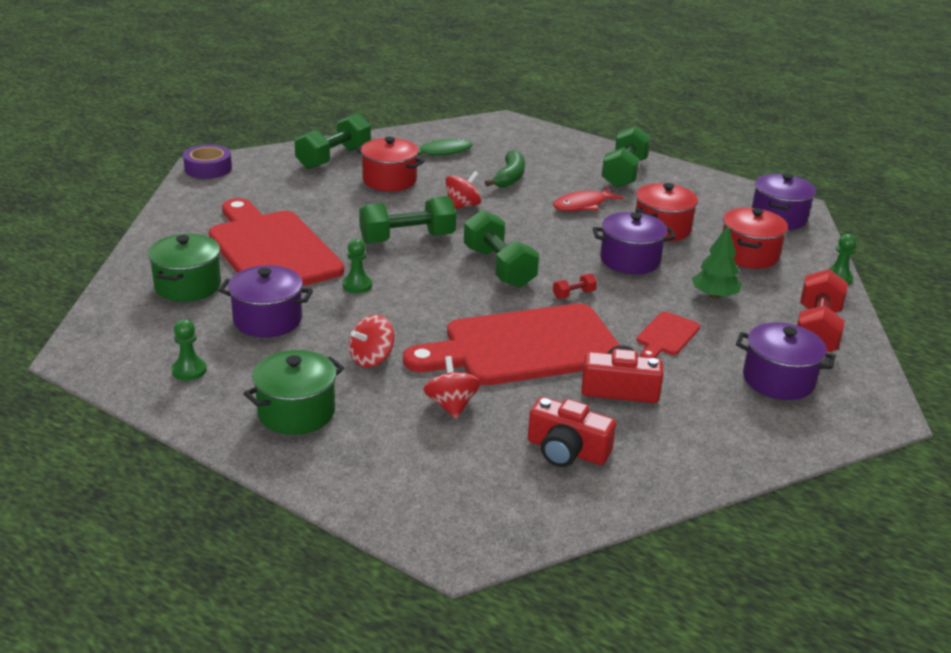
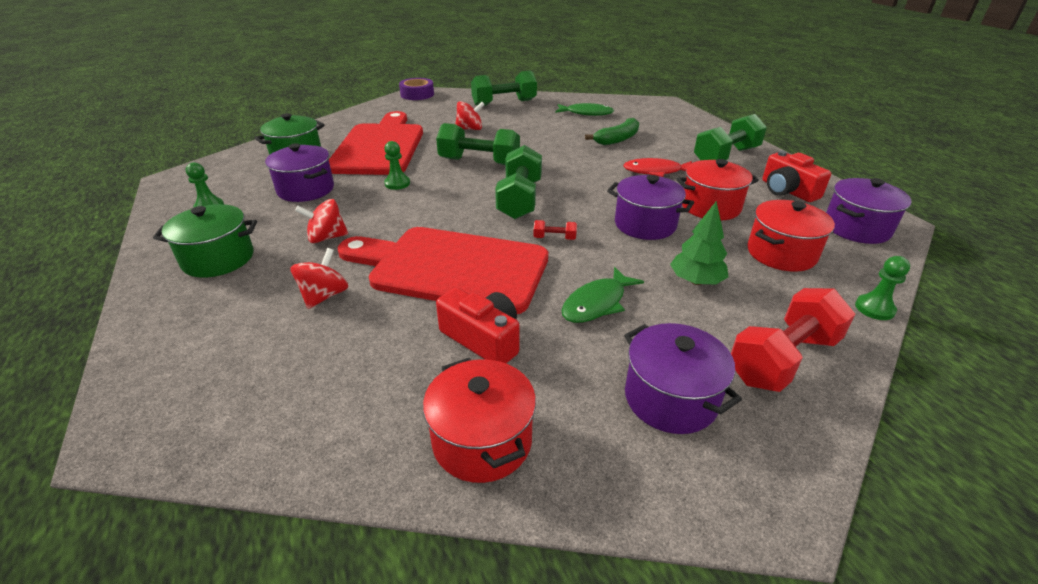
camera: 35 degrees right, 5 degrees up
(389, 180) = (522, 123): red pot -> red pot (482, 441)
(462, 206) = (552, 150): red spinning top -> red spinning top (470, 129)
(567, 450) = (353, 380): red camera -> red camera (787, 190)
(666, 336) = (597, 303): red cutting board -> green fish

